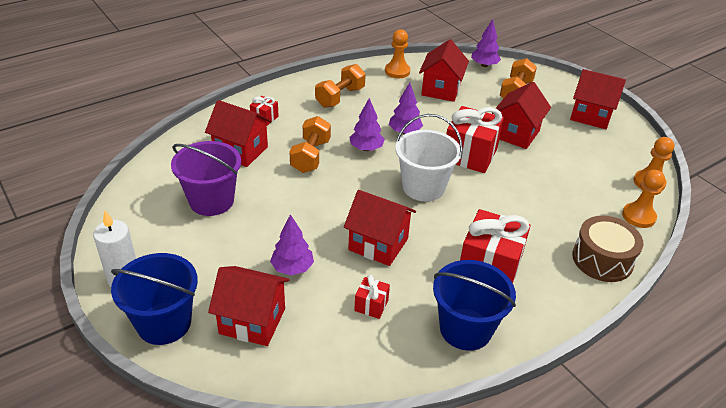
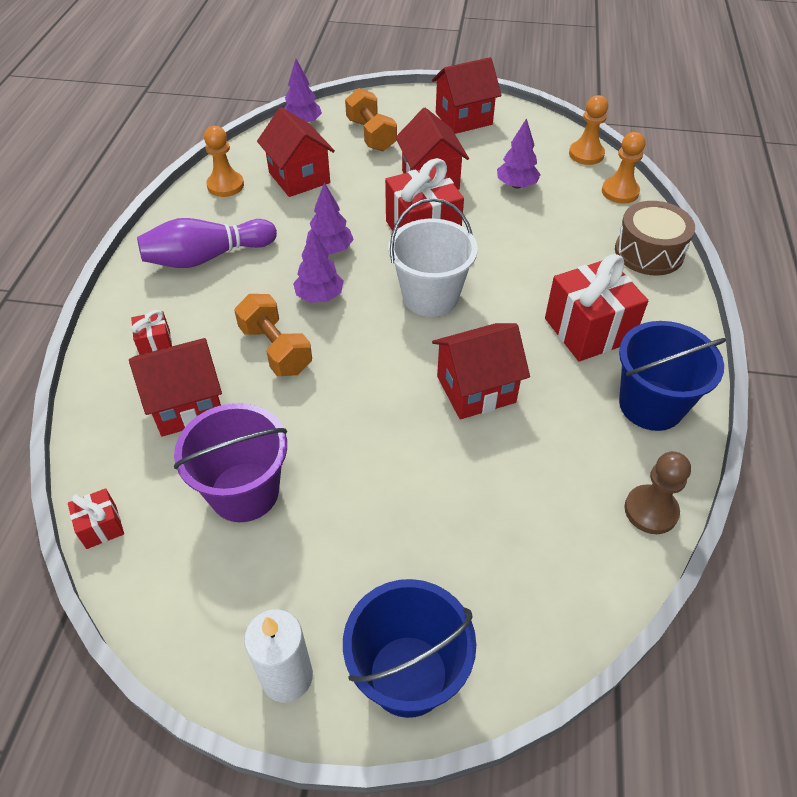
camera: 45 degrees left, 10 degrees up
(252, 321) = (485, 578): red house -> none
(292, 268) = (438, 487): purple tree -> purple tree (516, 185)
(340, 97) = (207, 257): orange dumbbell -> purple bowling pin
(371, 305) = (557, 455): red gift -> red gift (101, 527)
(379, 371) = (651, 511): none -> brown pawn

